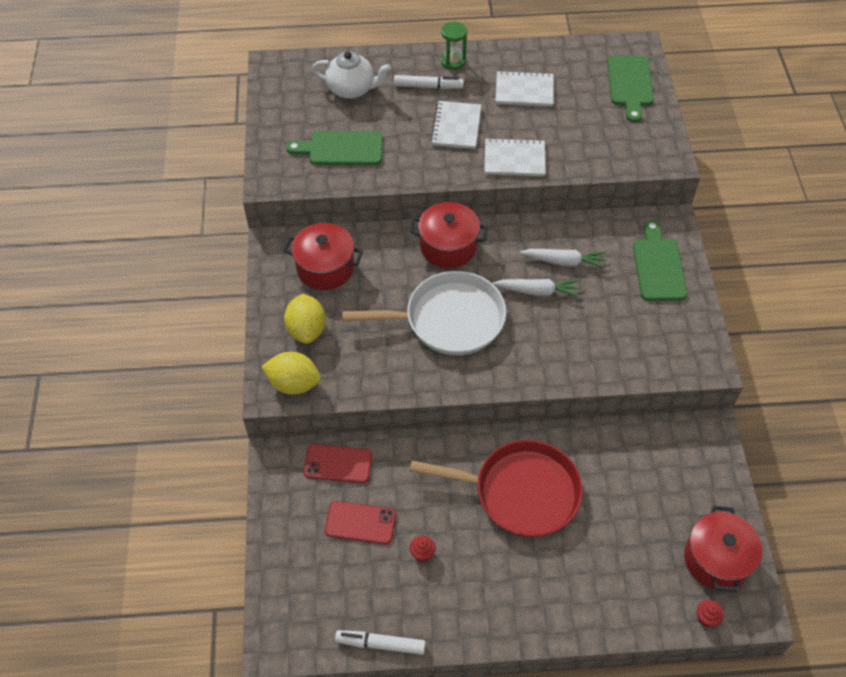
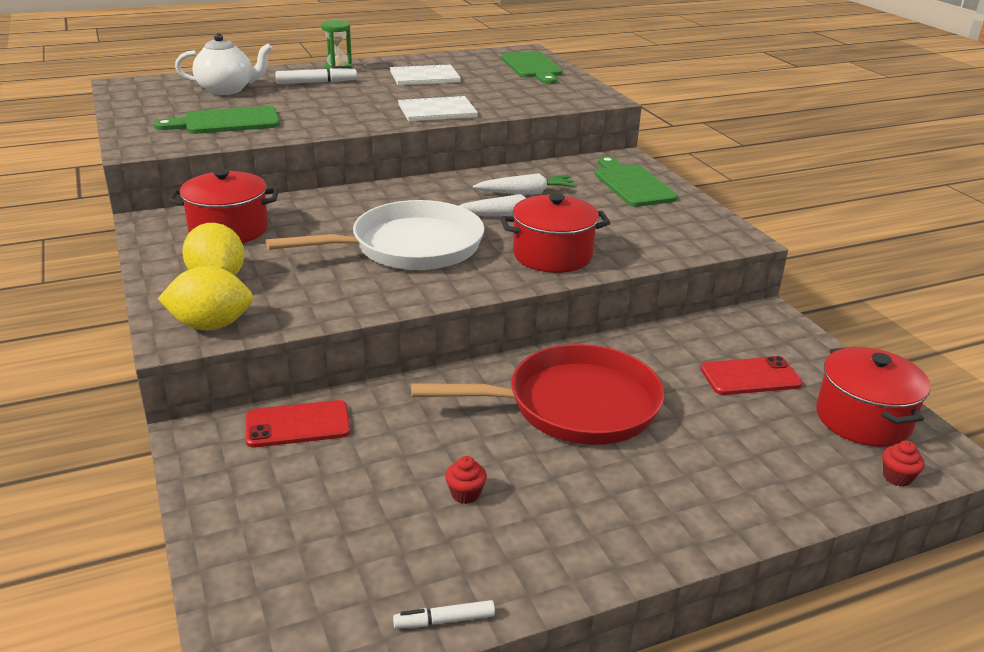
camera: 20 degrees left, 25 degrees down
(360, 523) = (355, 480): red phone -> red phone (750, 377)
(380, 644) = (444, 620): white marker -> white marker, size x0.63
(448, 246) = (383, 198): red pot -> red pot (552, 255)
(456, 126) = (360, 100): white notebook -> none

